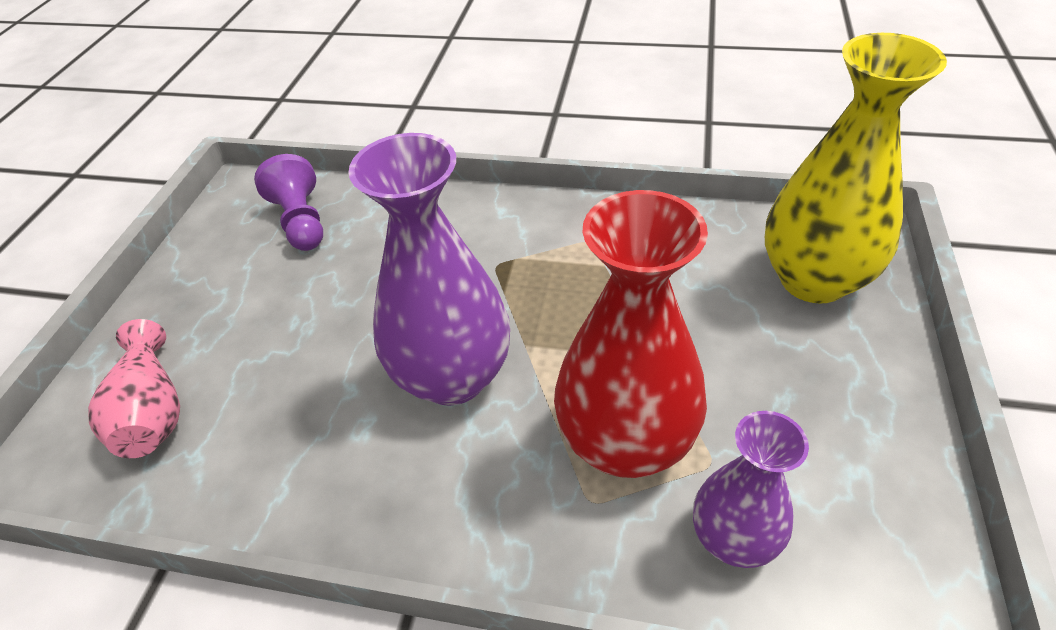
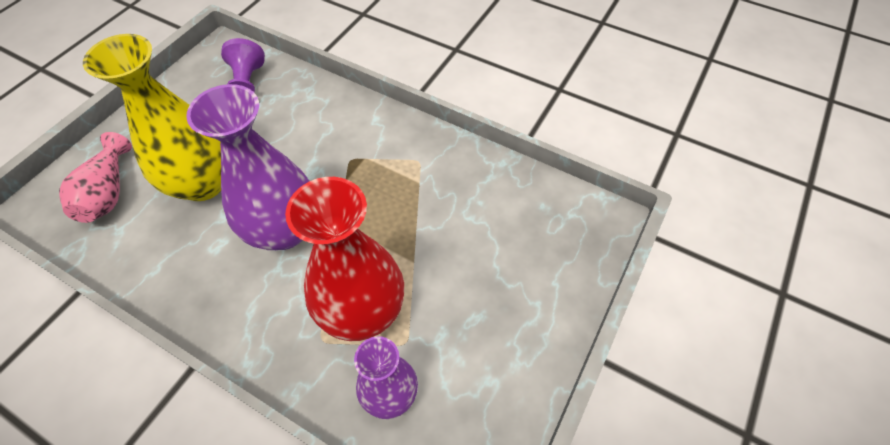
camera: 15 degrees right, 10 degrees up
(813, 279) = (550, 240): yellow vase -> yellow vase (203, 183)

